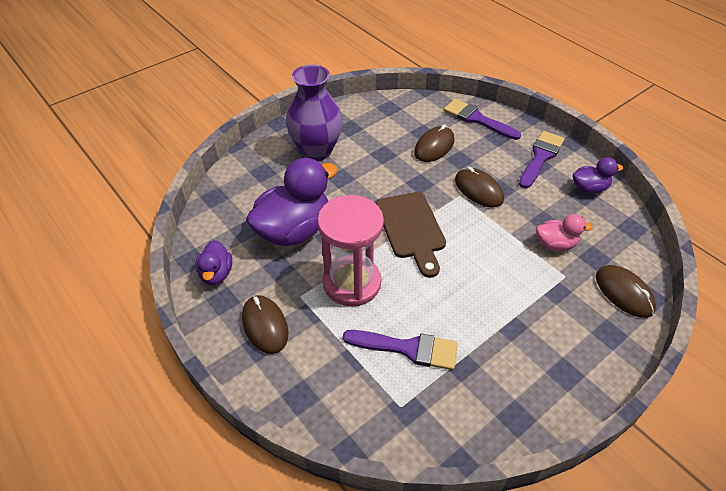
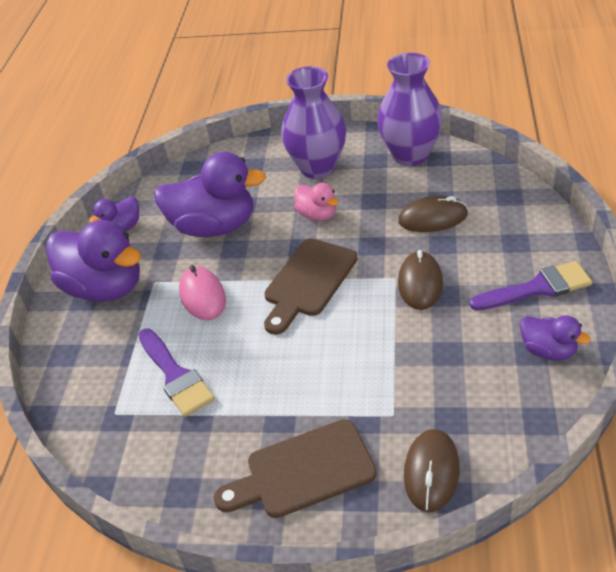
camera: 50 degrees right, 5 degrees down
(265, 325) = (105, 288): brown mouse -> purple duck
(352, 283) = (202, 296): pink hourglass -> pink mouse
(369, 114) = (410, 155): none -> purple vase
(477, 119) = (519, 213): purple brush -> none
(555, 244) = (426, 380): pink duck -> pink duck (317, 215)
(565, 345) = (303, 471): none -> brown cutting board

